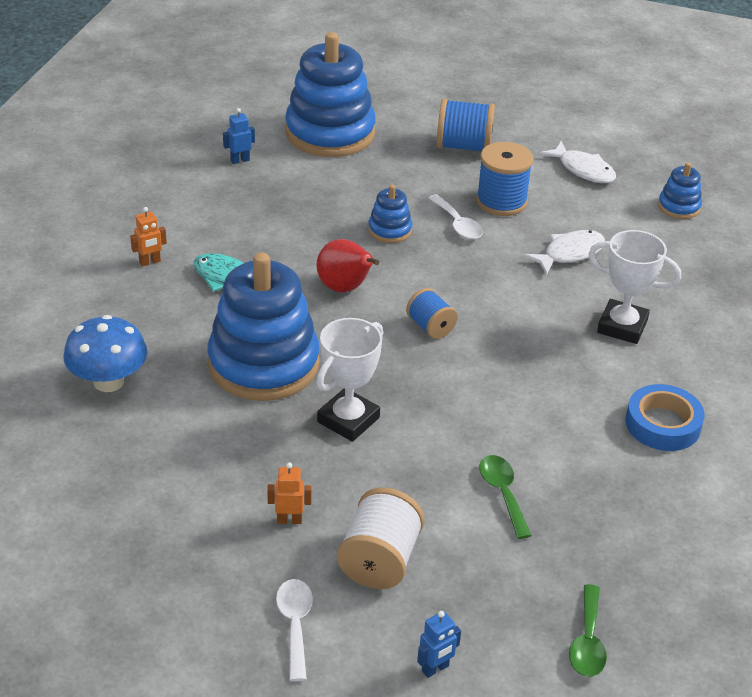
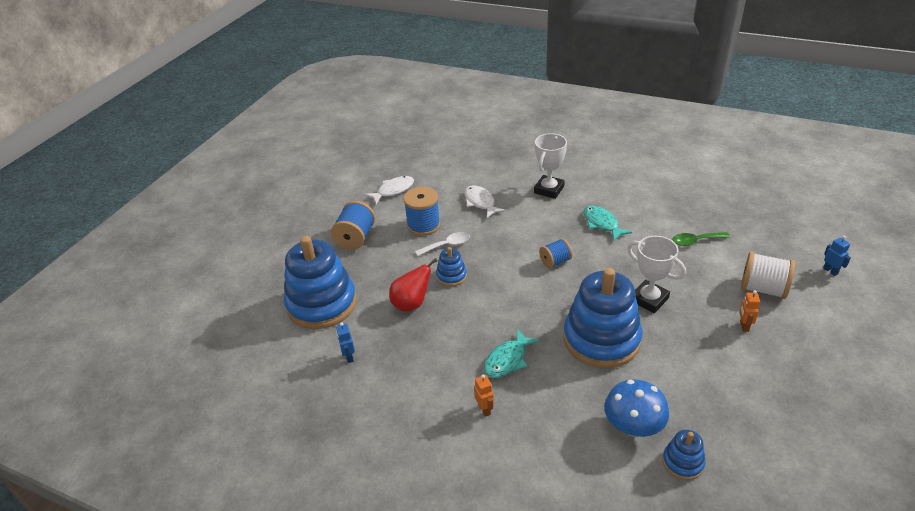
camera: 80 degrees left, 0 degrees up
(295, 625) = (824, 323): white spoon -> none
(345, 288) = (516, 299): red pear -> red pear (412, 304)
(535, 382) = (602, 224): none -> turquoise fish
(587, 641) = (789, 221): green spoon -> none
(662, 424) = (628, 184): blue tape -> none
(679, 207) = (437, 160): blue stacking toy -> blue stacking toy (683, 462)

